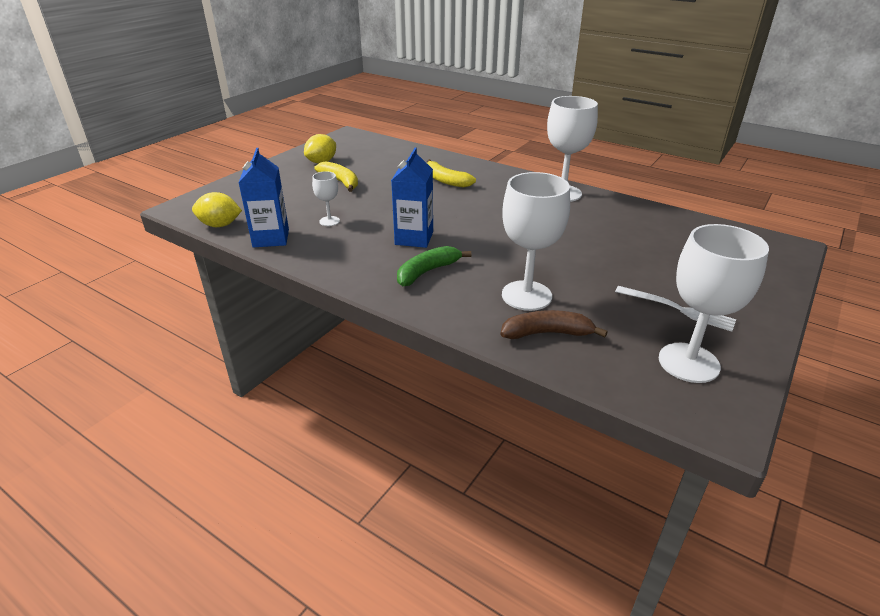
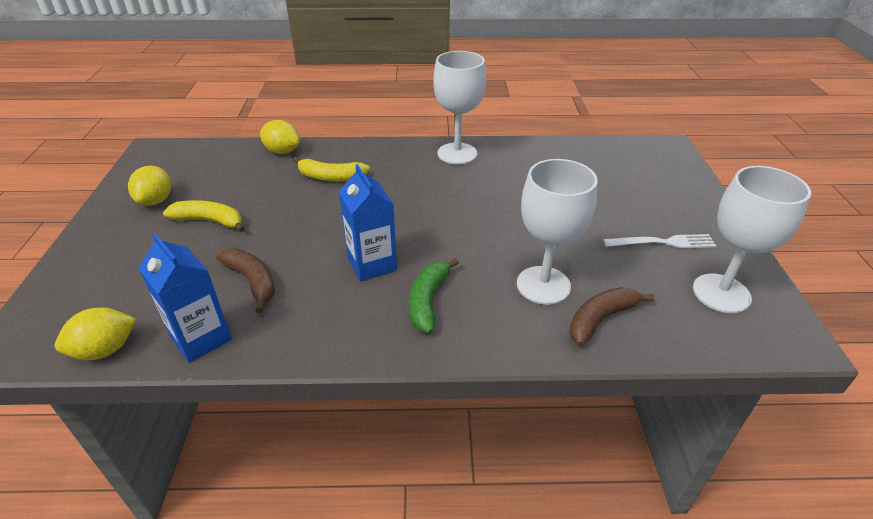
camera: 35 degrees left, 5 degrees up
(329, 221) = (252, 281): white goblet -> brown banana
(429, 156) = (282, 151): none -> yellow lemon

